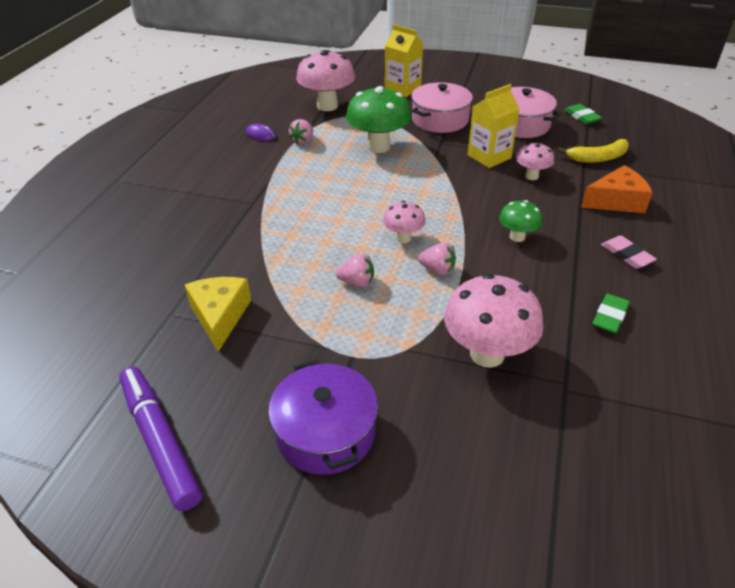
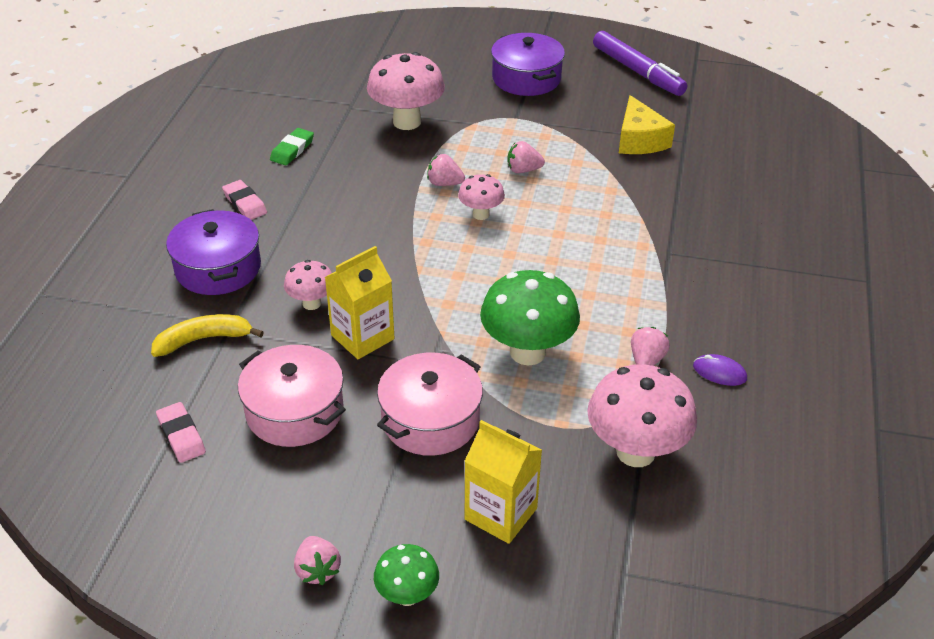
camera: 175 degrees right, 0 degrees up
(488, 76) = (317, 570): none -> pink strawberry
(517, 237) = (355, 219): green mushroom -> green mushroom (407, 595)
(581, 117) = (181, 435): green eraser -> pink eraser
(616, 201) = (218, 268): orange cheese -> purple pot

